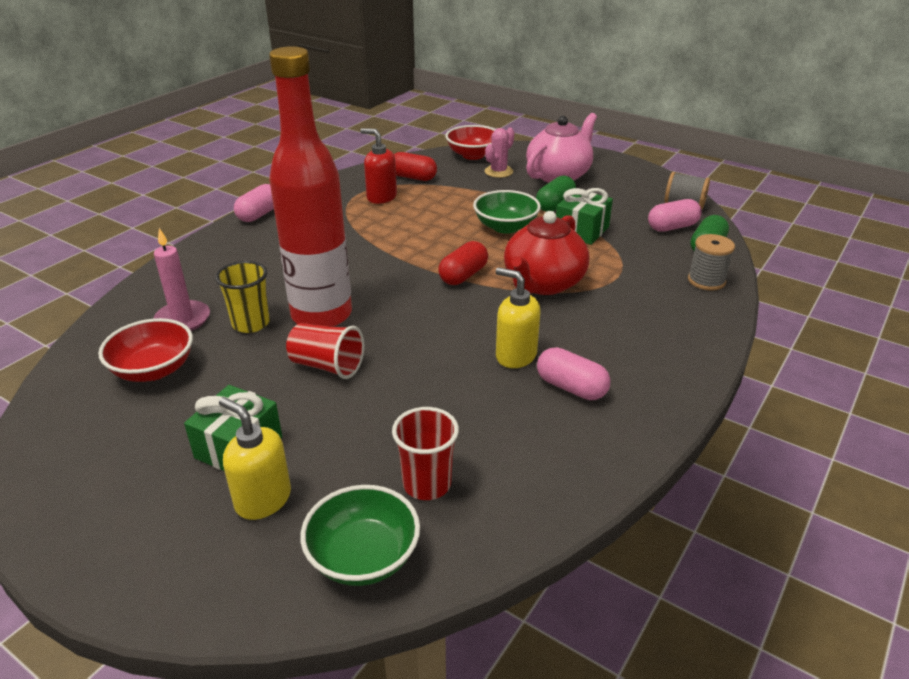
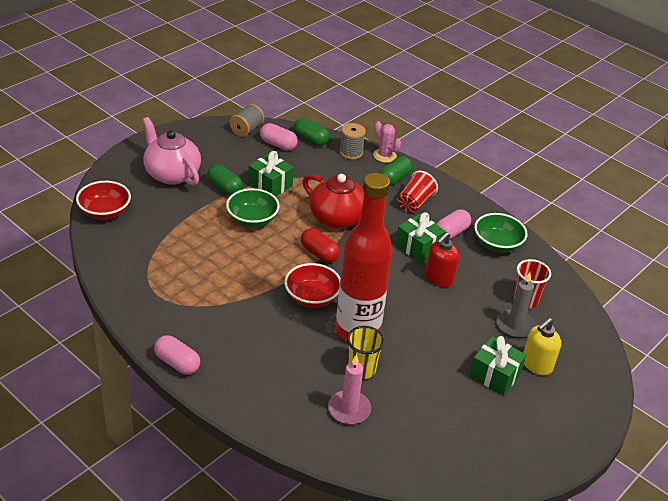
camera: 85 degrees left, 5 degrees up
(154, 370) = (412, 422): red bowl -> red bowl (312, 298)
(327, 366) = (418, 331): red cup -> red cup (414, 203)
(357, 470) = (514, 325): none -> grey candle
(363, 557) = (574, 328): green bowl -> green bowl (497, 244)
(381, 197) = (172, 280): red soap dispenser -> red soap dispenser (438, 278)
(413, 177) = (138, 256): red capsule -> none
(498, 172) = (149, 204): pink cactus -> pink cactus (384, 155)
(515, 355) = (418, 247): yellow soap dispenser -> green gift
(672, 227) = (278, 144): pink capsule -> pink capsule turned 45 degrees counterclockwise
(673, 323) = (394, 179): none -> green capsule

